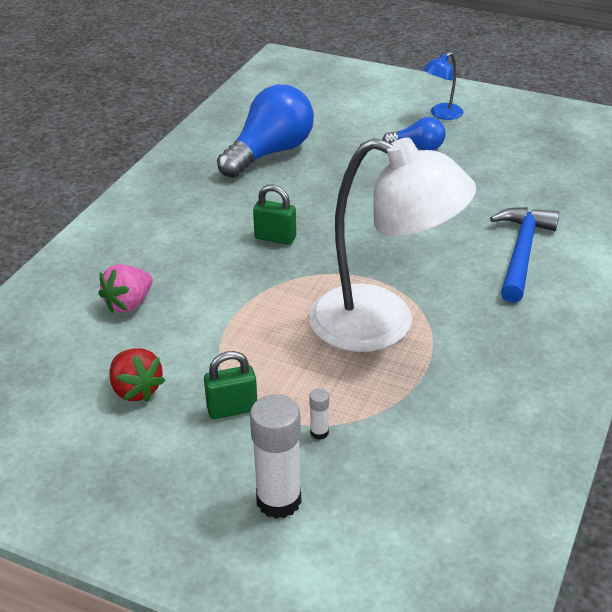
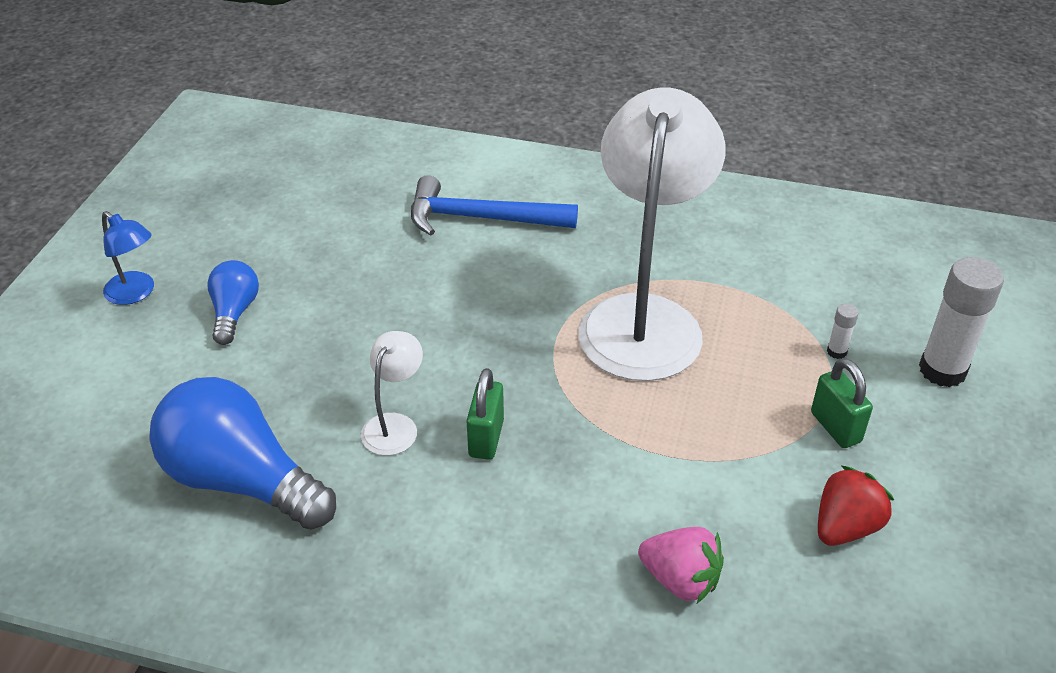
camera: 100 degrees left, 5 degrees up
(298, 204) = (395, 425): none -> white lamp

